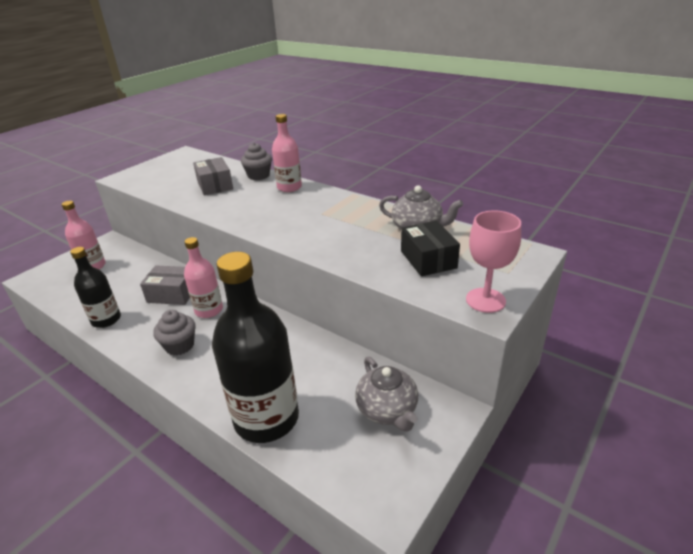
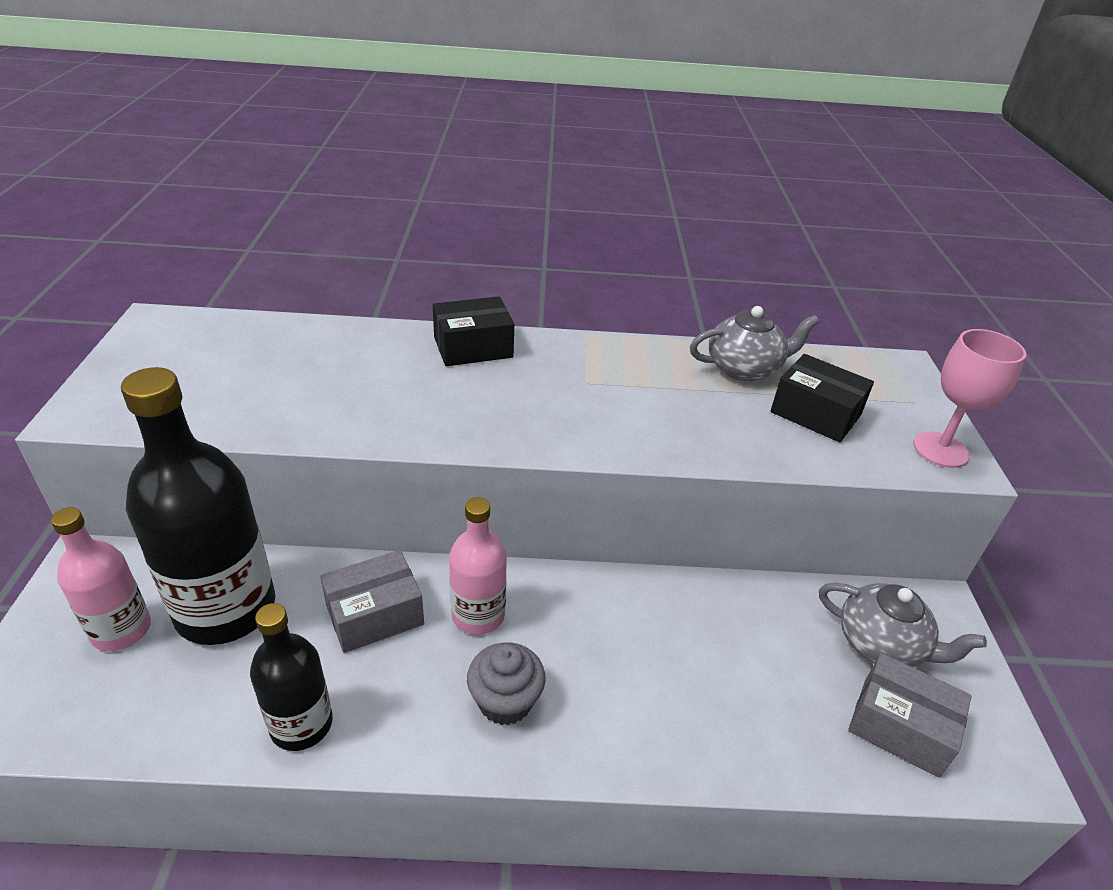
camera: 40 degrees left, 5 degrees up
(215, 185) = (329, 378): grey box -> grey box (900, 727)
(258, 175) = (387, 337): grey cupcake -> none
(266, 418) = (767, 742): black bottle -> black bottle (226, 609)
(289, 187) = (473, 347): pink bottle -> black box

